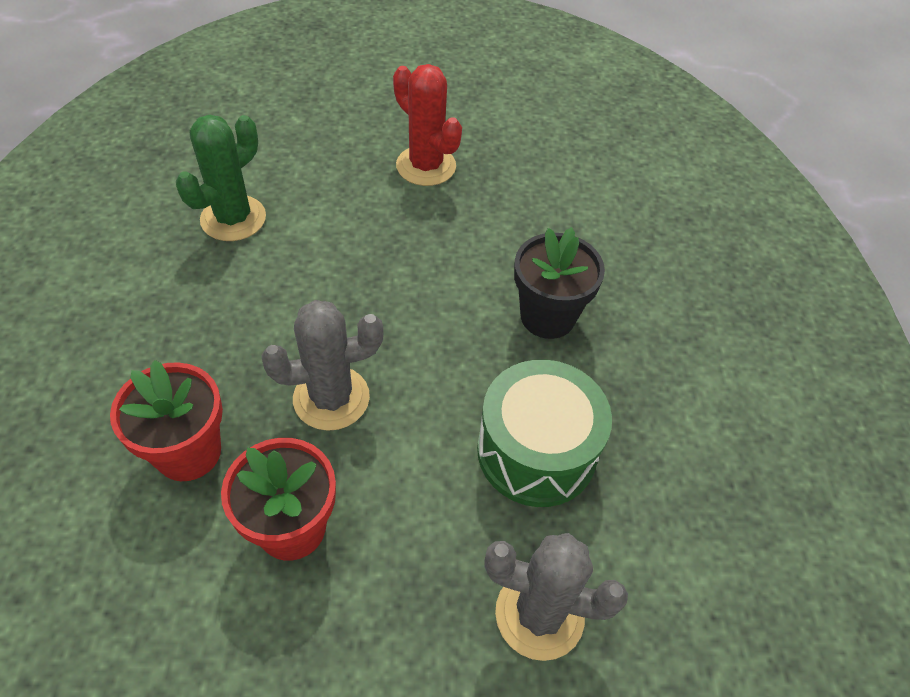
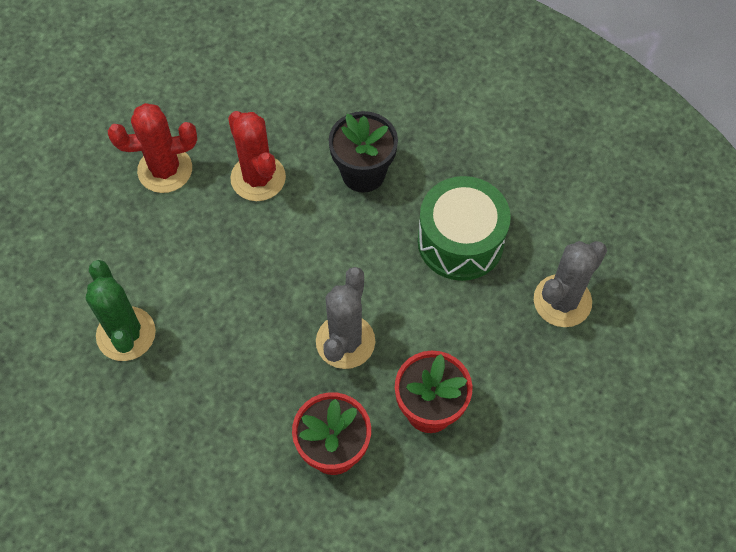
camera: 55 degrees left, 10 degrees up
(471, 234) = (258, 178): none -> red cactus

